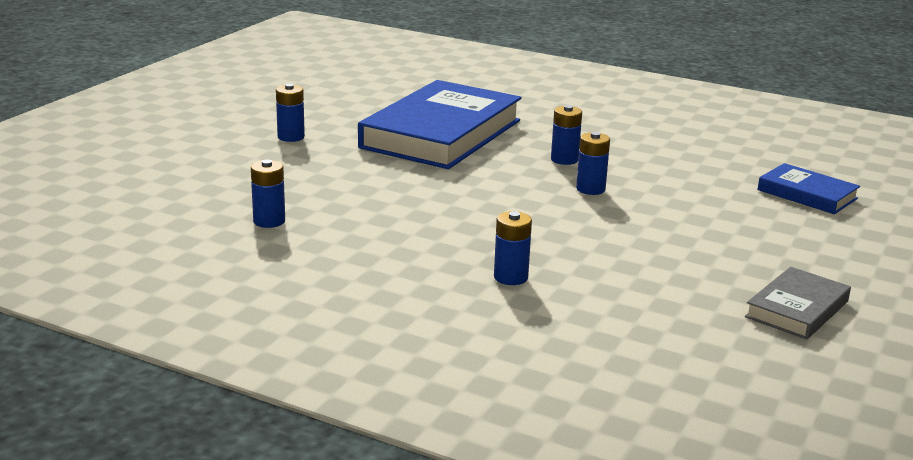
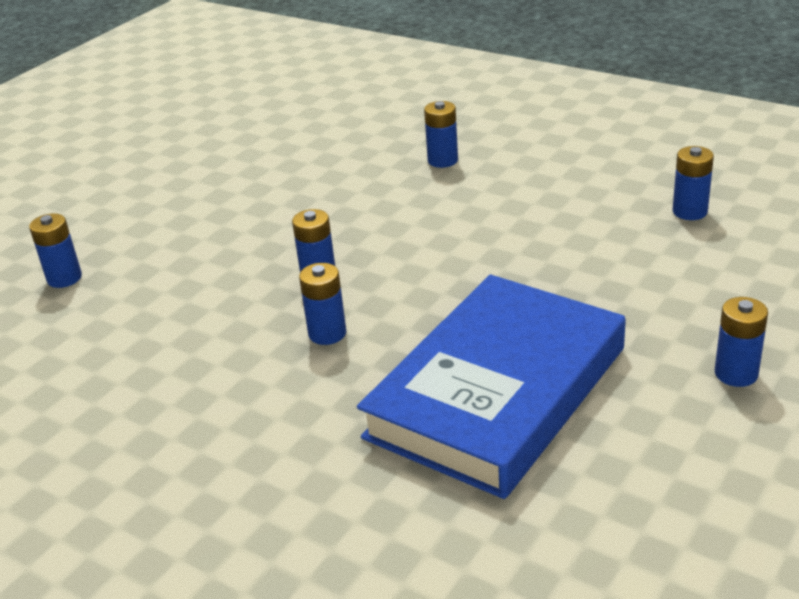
camera: 170 degrees left, 10 degrees up
(797, 309) = (217, 144): grey book -> none
(807, 194) = (64, 278): blue book -> blue battery

